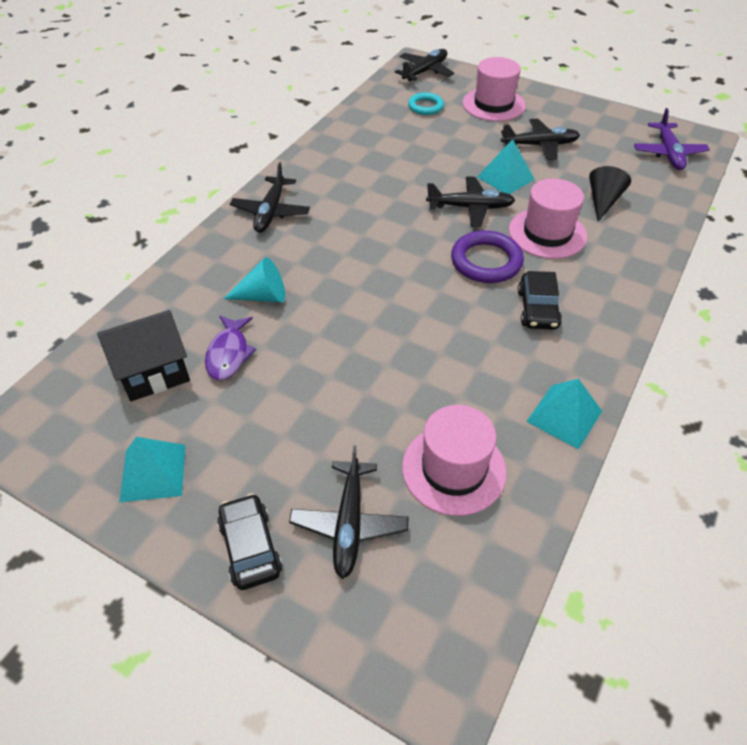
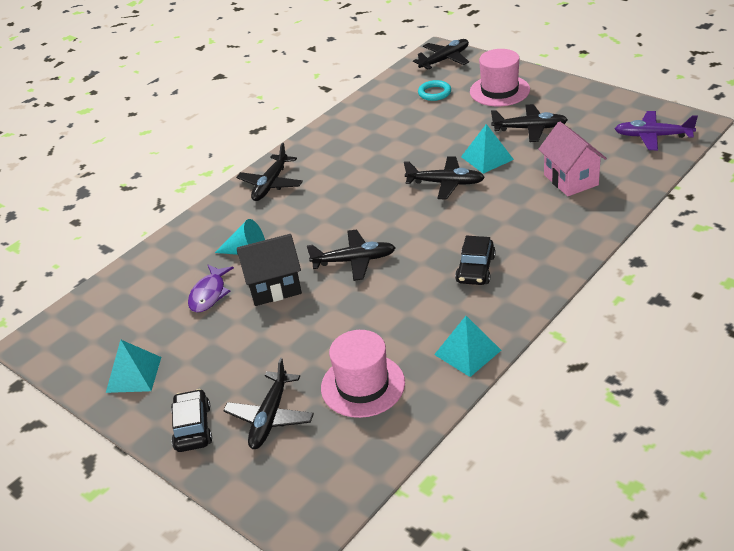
camera: 15 degrees right, 10 degrees down
(154, 374) = (149, 306): black house -> black house (274, 288)
(394, 303) = (354, 261): none -> black plane
(486, 261) = (444, 229): purple ring -> none
(547, 233) = (508, 206): pink hat -> none
(603, 201) = (571, 180): black cone -> pink house
(668, 153) = (653, 136): purple plane -> purple plane turned 90 degrees clockwise

